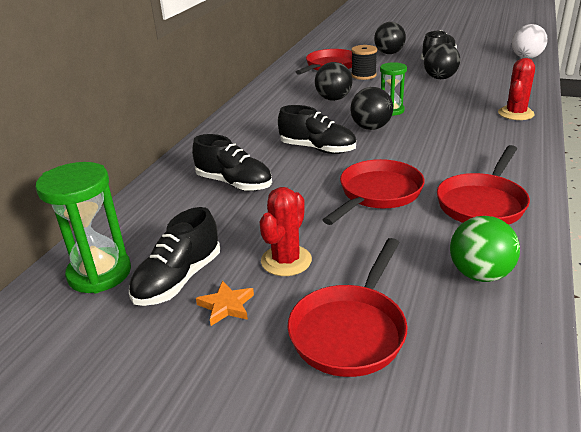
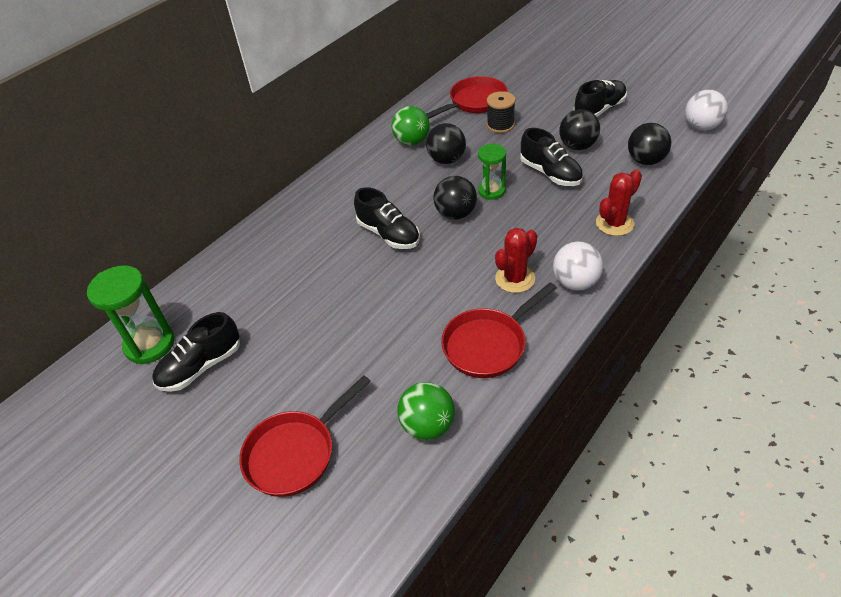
camera: 20 degrees right, 15 degrees up
(226, 306) = (222, 403): orange star -> none
(234, 183) = (293, 264): black shoe -> black shoe (550, 173)
(286, 261) = (288, 368): red cactus -> red cactus (515, 279)
(292, 93) = (412, 141): none -> green ball
(377, 194) = (405, 308): red pan -> none
(389, 53) = (552, 89): black ball -> black ball (645, 161)
(520, 151) = (575, 282): none -> white ball

